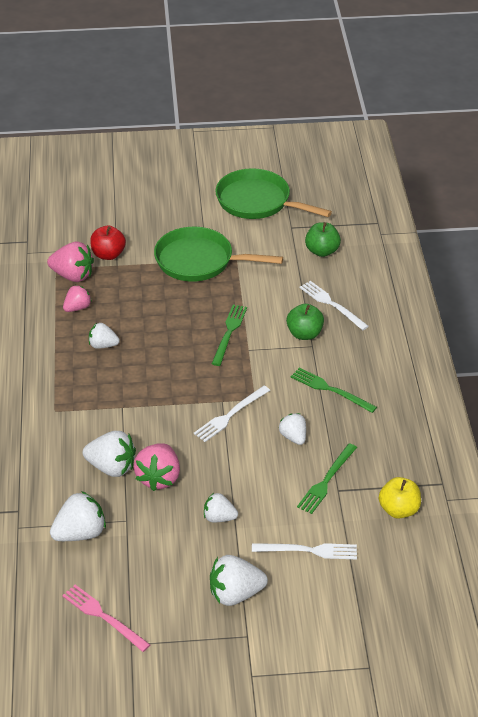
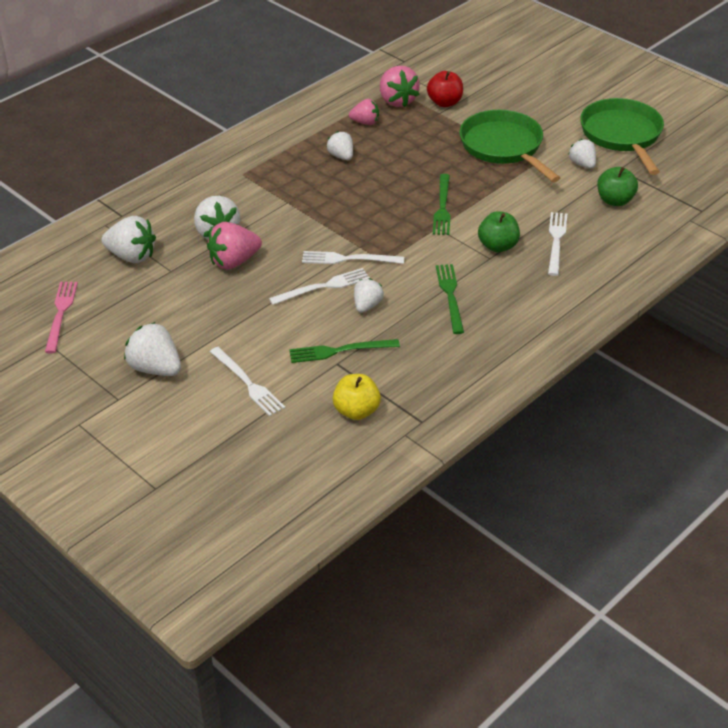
camera: 50 degrees right, 0 degrees up
(219, 518) = (228, 315): white strawberry -> white strawberry (582, 164)
(229, 333) = (442, 207): green fork -> green fork turned 120 degrees clockwise
(246, 447) = (323, 287): none -> white fork

